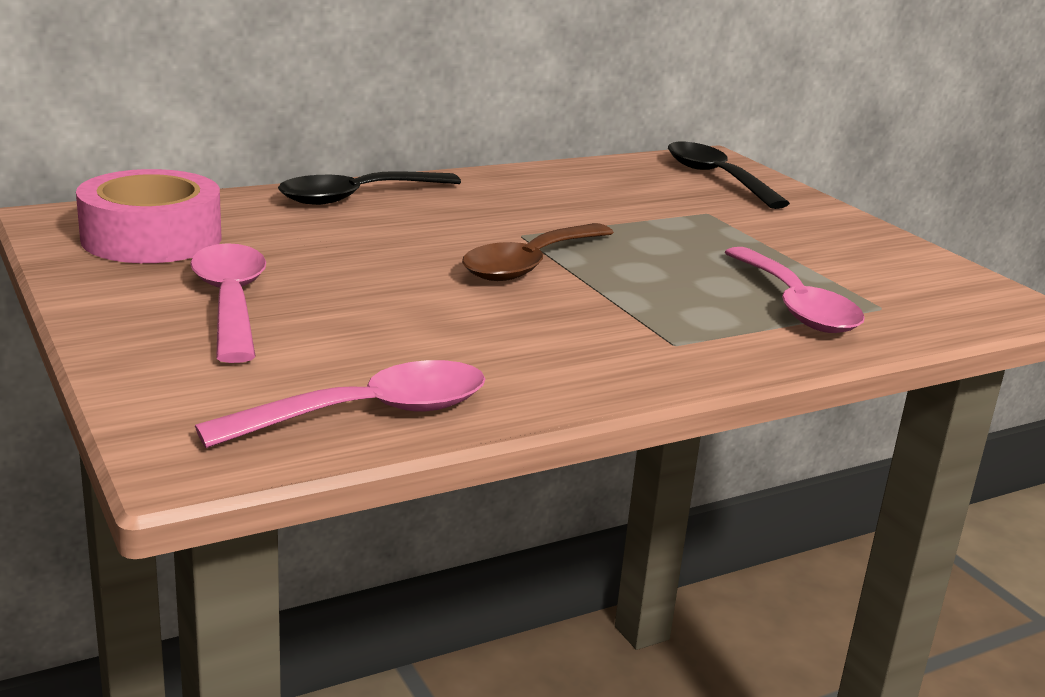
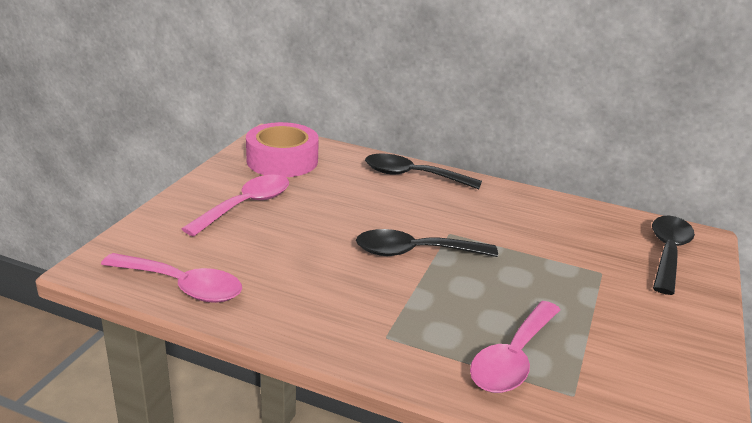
camera: 50 degrees right, 5 degrees up
(530, 264) = (415, 252): brown spoon -> black spoon

